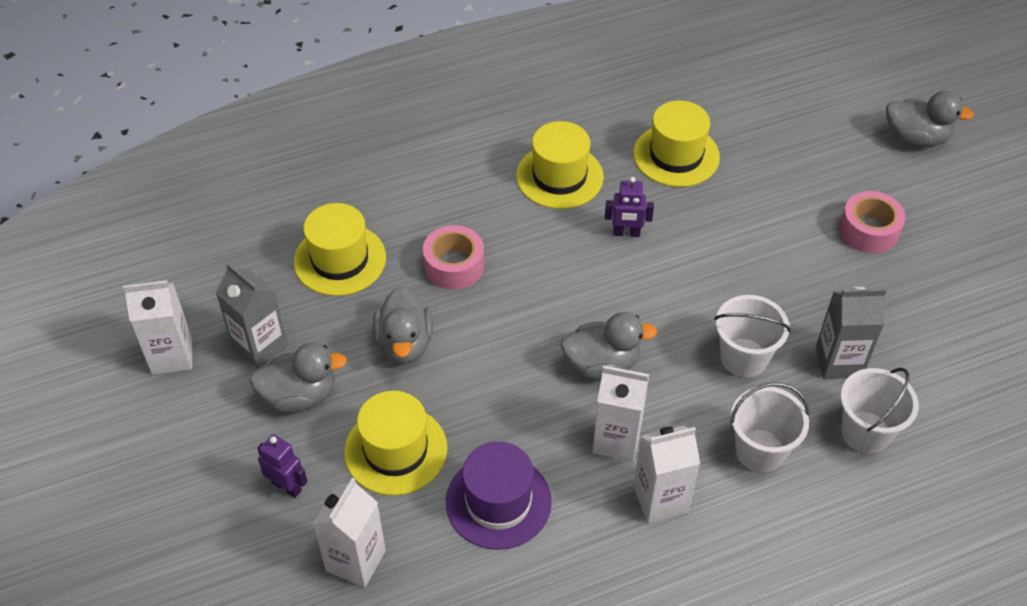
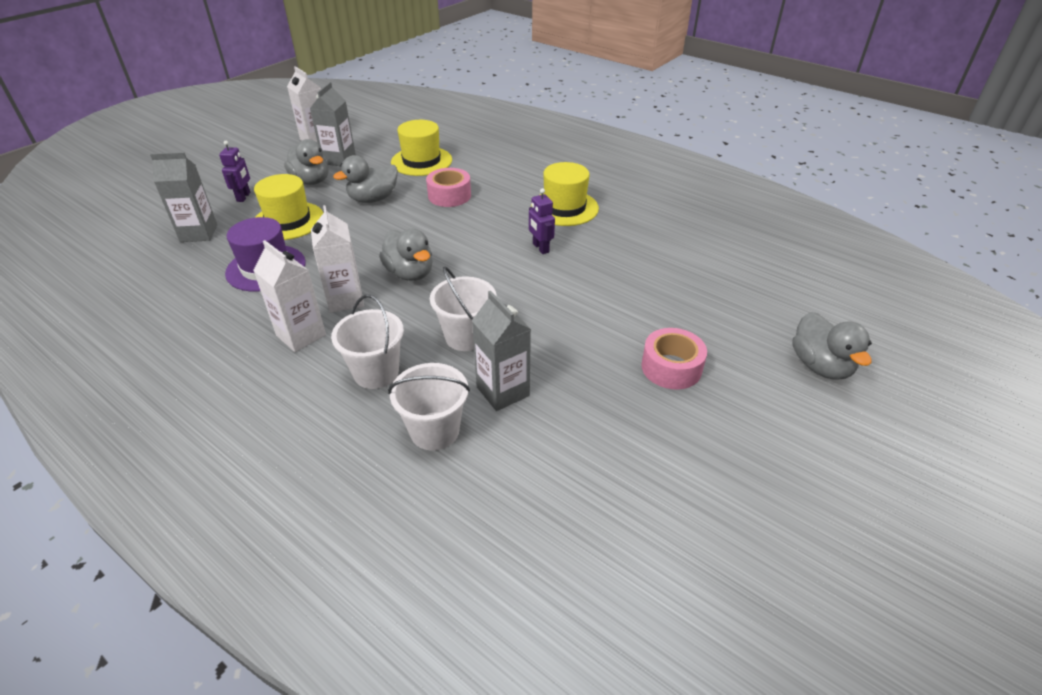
camera: 60 degrees right, 10 degrees down
(356, 560) = (199, 233): white carton -> grey carton
(676, 155) = (639, 246): yellow hat -> none

